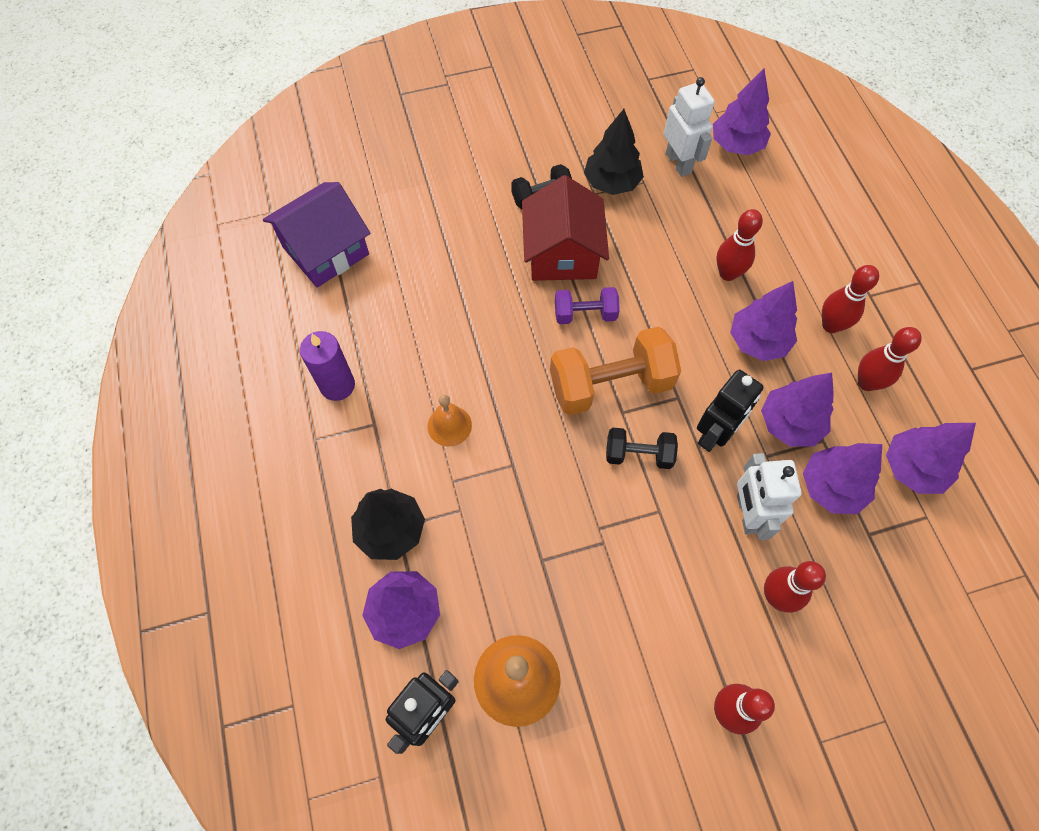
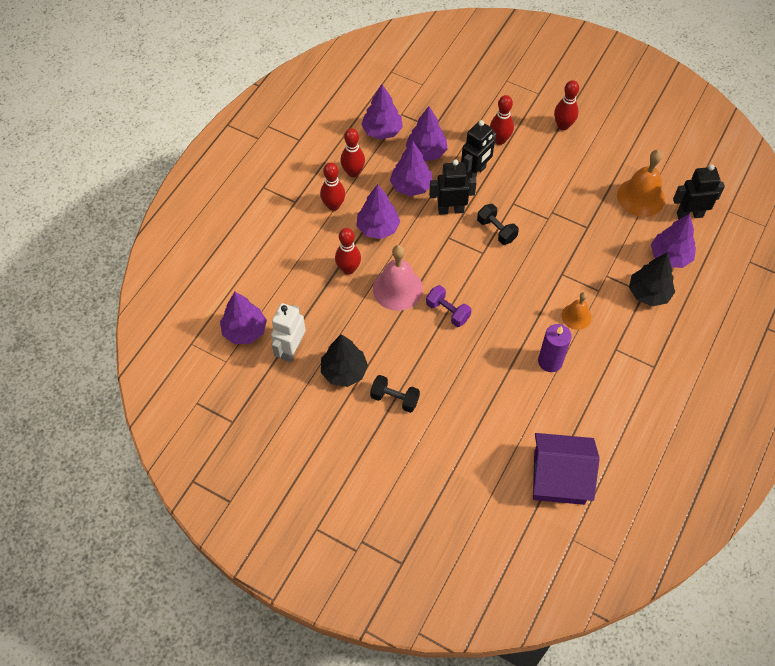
camera: 135 degrees left, 5 degrees down
(337, 385) = (619, 385): purple candle -> purple candle (550, 361)
(562, 254) = (422, 354): red house -> none
(610, 385) = (474, 269): orange dumbbell -> none
(659, 295) = (397, 289): none -> pink bell
(747, 513) = (475, 172): white robot -> black robot

